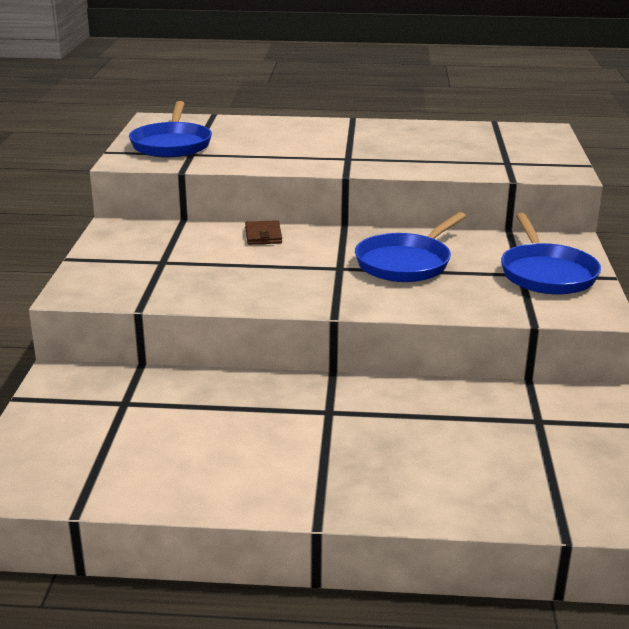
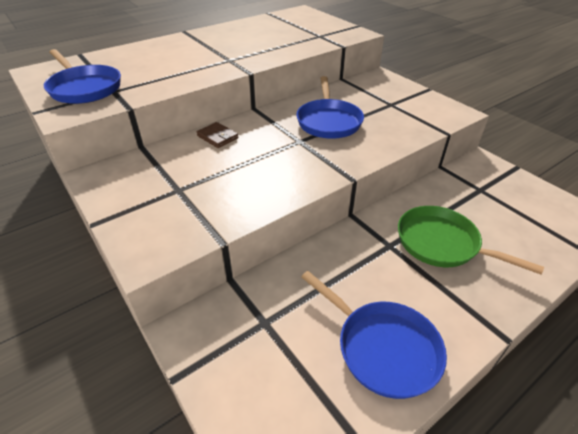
camera: 40 degrees left, 15 degrees up
(389, 437) = (442, 243): none -> green pan
(546, 273) = (401, 99): blue pan -> blue pan (382, 348)

